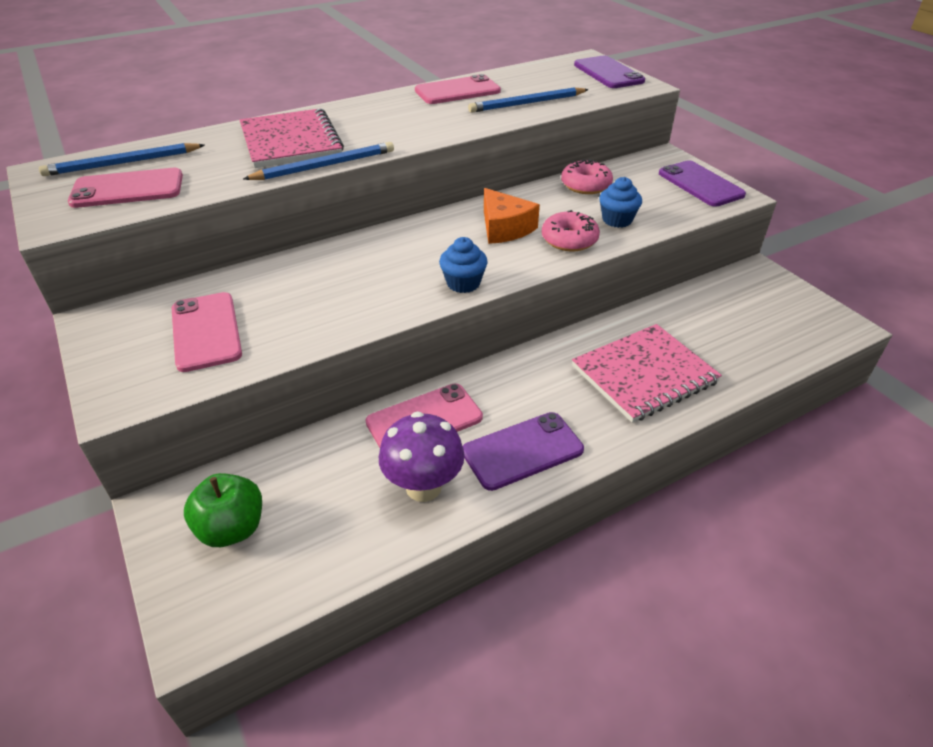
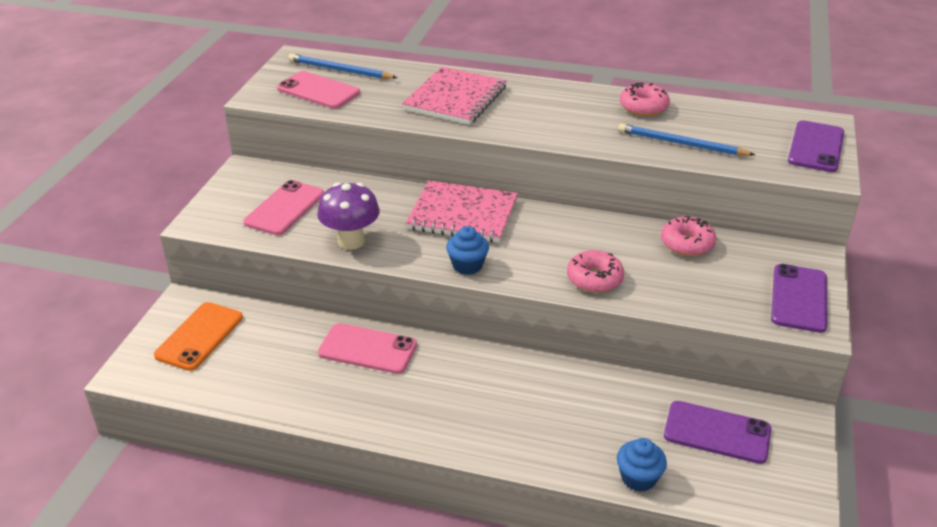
camera: 45 degrees right, 5 degrees down
(232, 528) = (199, 336): green apple -> orange phone
(324, 166) = (447, 128): blue pencil -> none
(423, 487) = (312, 386): purple mushroom -> purple mushroom (351, 241)
(457, 91) = (643, 107): pink phone -> pink donut
(504, 228) = (560, 243): orange cheese -> none
(522, 451) = (396, 409): purple phone -> purple phone (717, 432)
(617, 220) = (661, 285): blue cupcake -> blue cupcake (638, 478)
(644, 374) = (554, 423): pink notebook -> pink notebook (462, 214)

